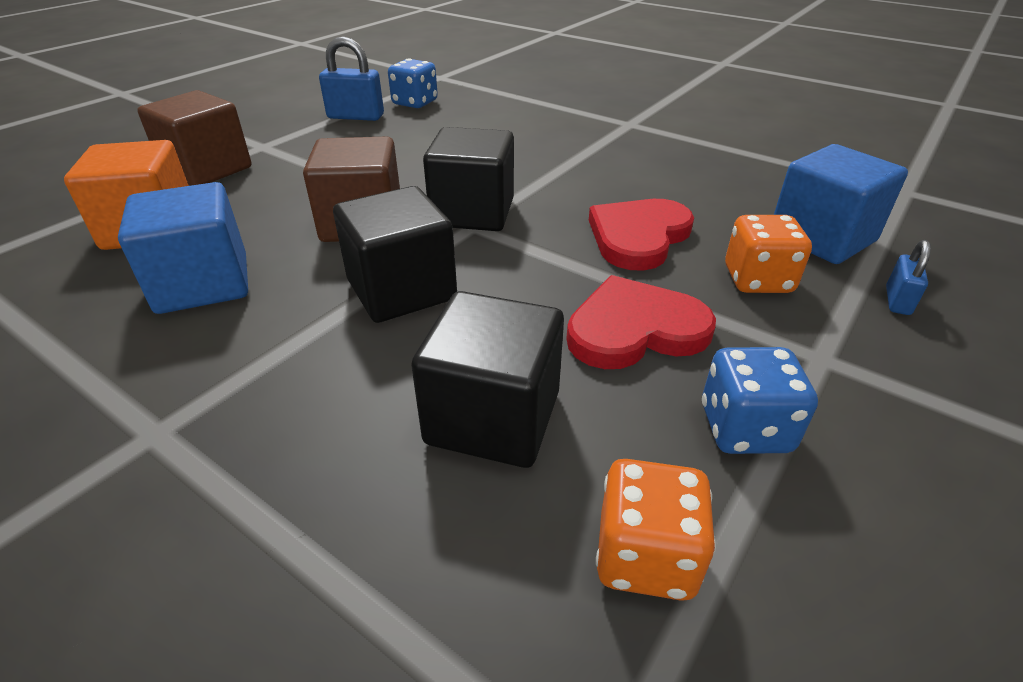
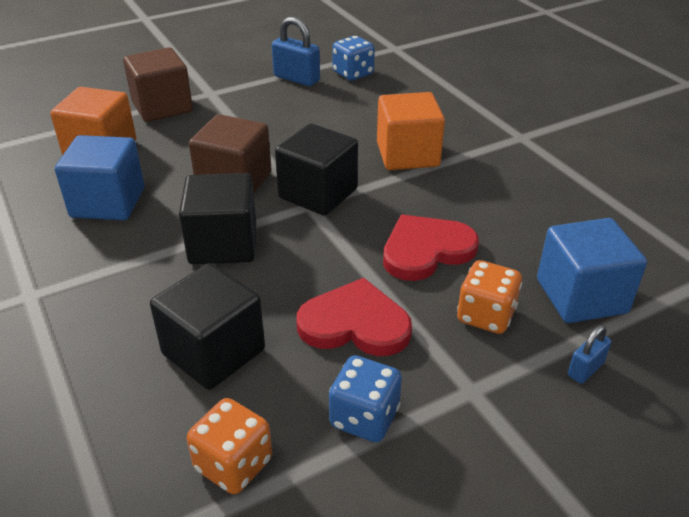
camera: 25 degrees right, 0 degrees up
(536, 158) = (407, 155): none -> orange cube

